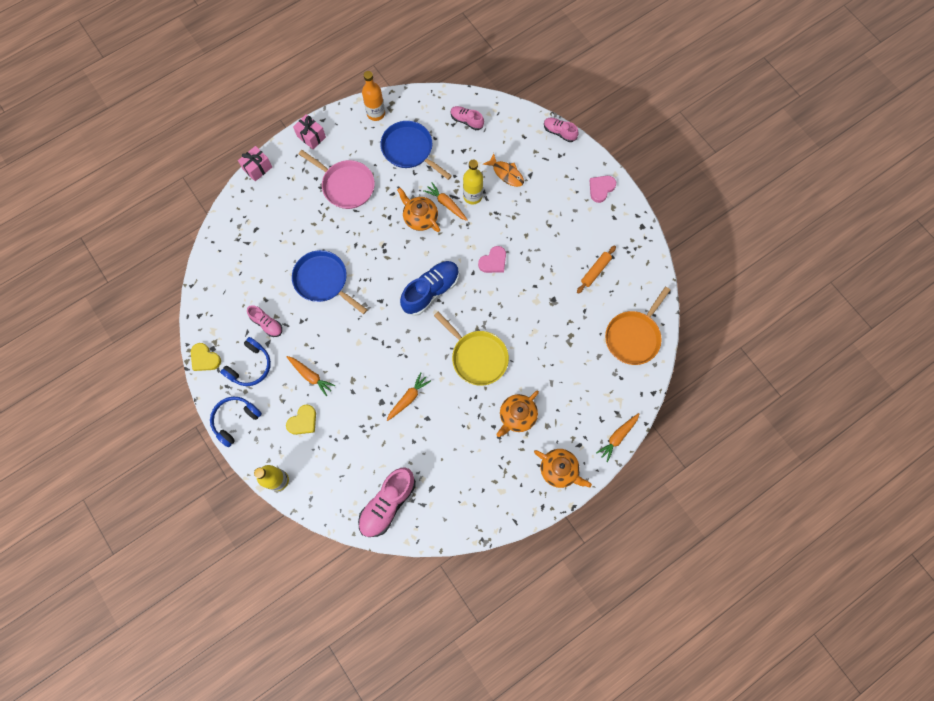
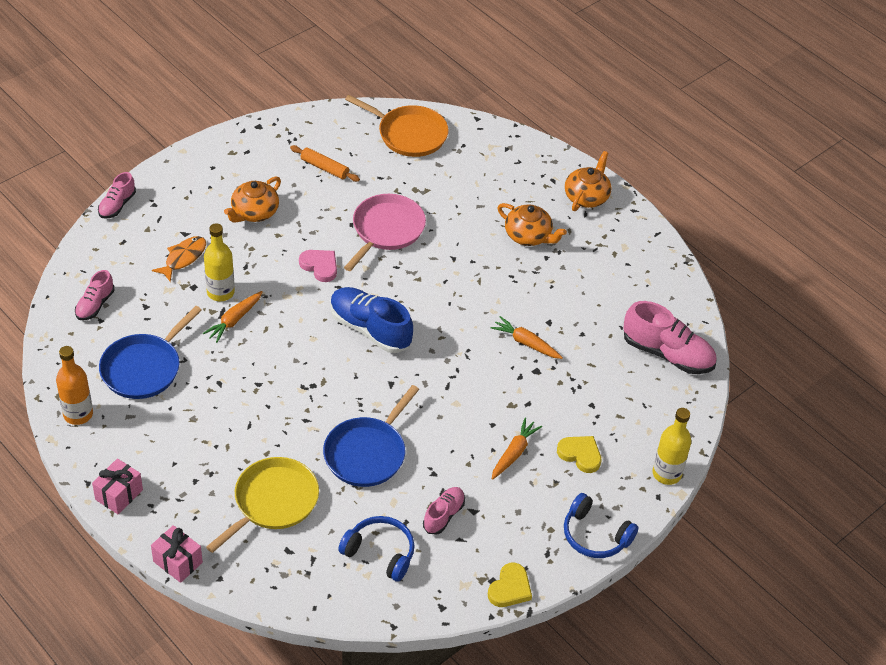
camera: 100 degrees left, 25 degrees down
(250, 366) = (512, 528): blue headphones -> blue headphones (380, 553)
(346, 185) = (207, 440): pink pan -> pink pan (386, 230)
(420, 217) = (257, 348): orange teapot -> orange teapot (254, 212)
(477, 357) = (458, 276): yellow pan -> yellow pan (273, 502)
(601, 188) = (205, 164): pink heart -> none
(617, 437) = (536, 148): orange carrot -> none

